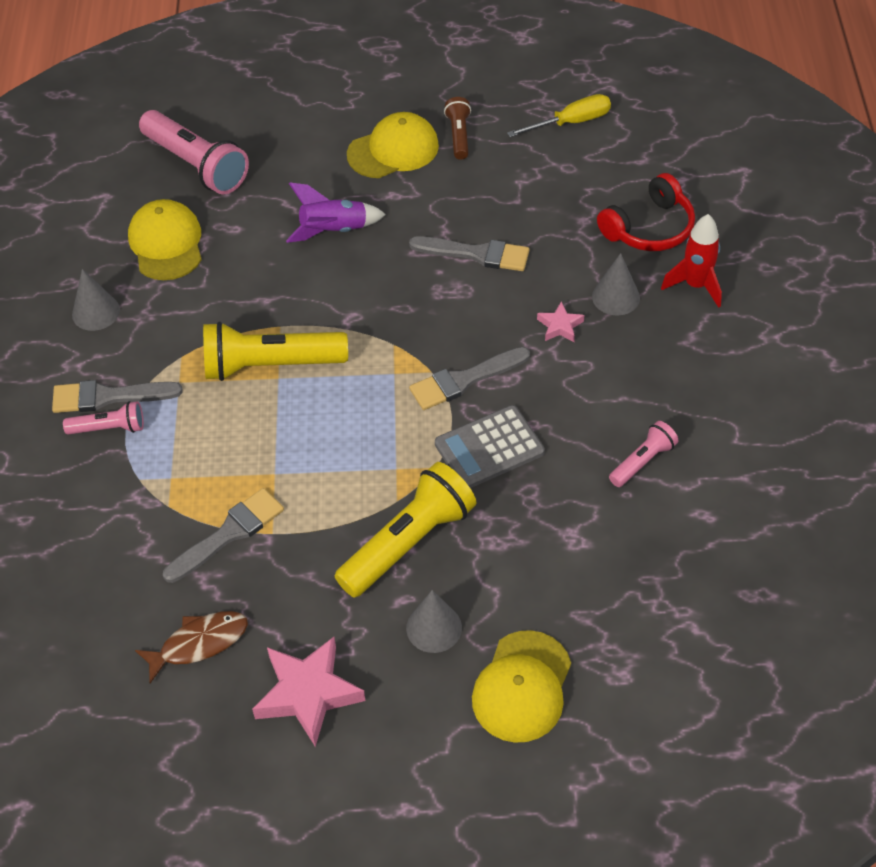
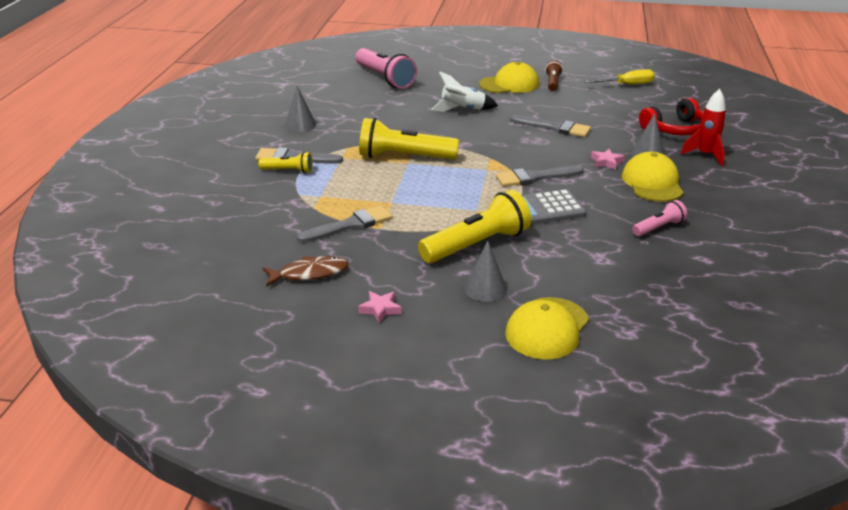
camera: 10 degrees right, 20 degrees down
(109, 428) = (288, 171): pink flashlight -> yellow flashlight
(166, 243) = (355, 104): yellow cap -> yellow cap (652, 182)
(308, 693) = (380, 309): pink star -> pink star, size x0.50
(333, 231) = (462, 110): purple rocket -> white rocket

